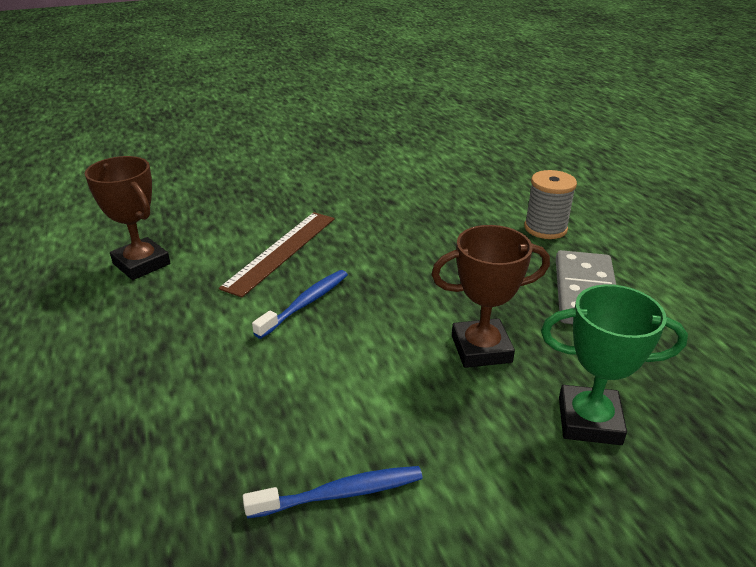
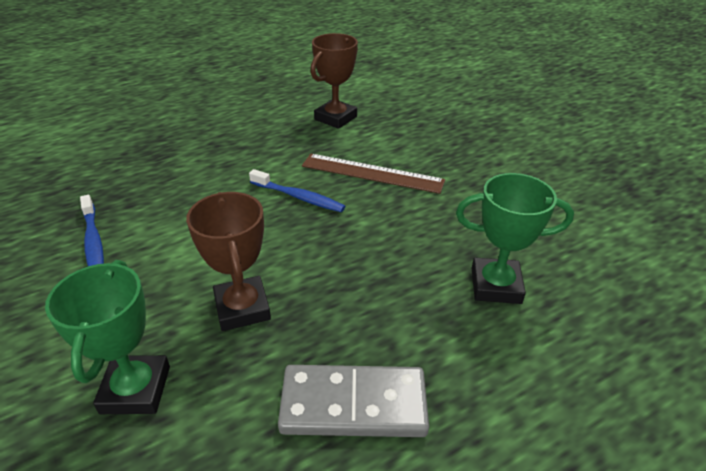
camera: 80 degrees right, 5 degrees up
(463, 215) = (496, 285): none -> green trophy
(545, 228) = (500, 369): grey spool -> none

